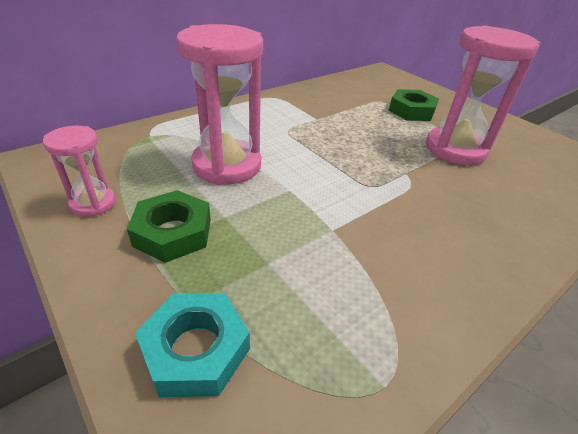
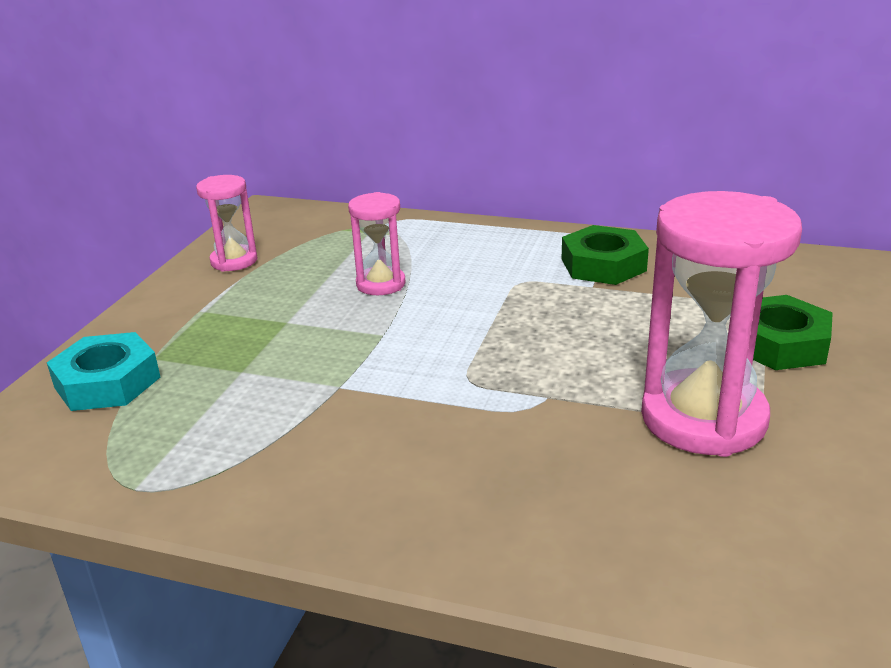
camera: 60 degrees right, 10 degrees down
(173, 232) = (235, 310): green nut -> green nut (603, 265)
(227, 165) = (381, 284): pink hourglass -> pink hourglass, size x0.53

